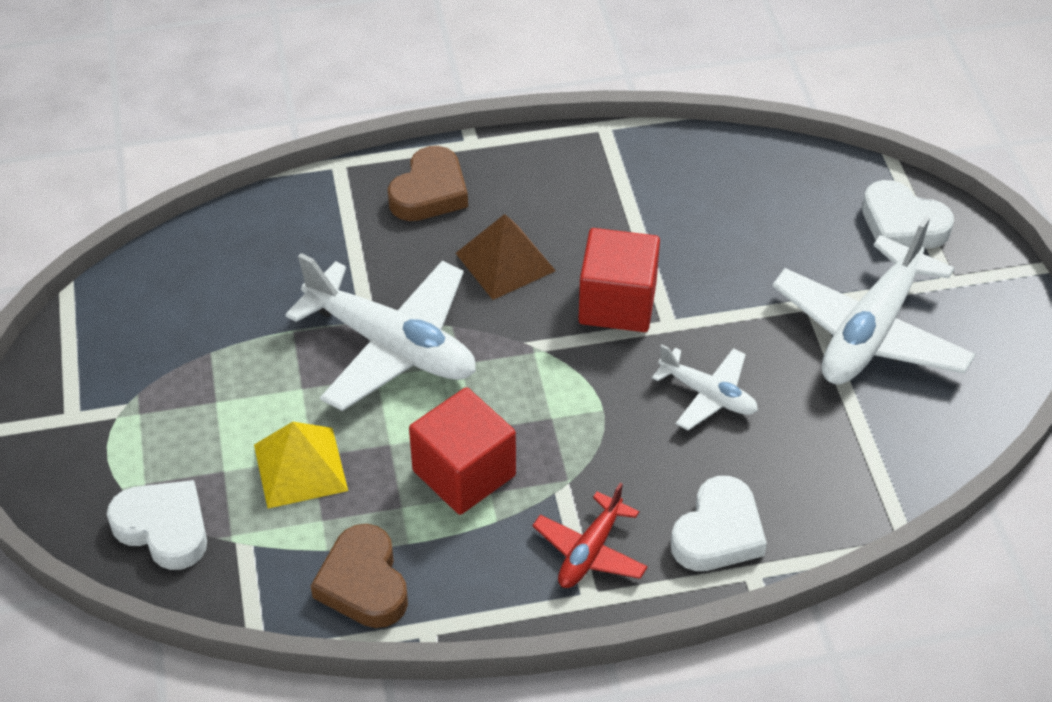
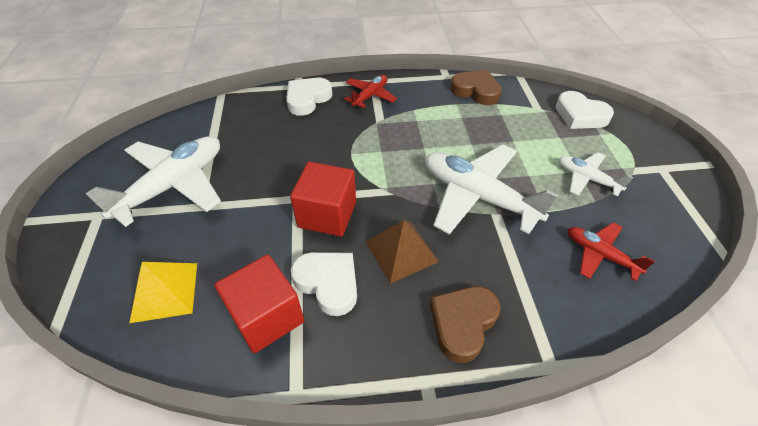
camera: 175 degrees left, 0 degrees up
(237, 275) = (600, 254): none -> red plane
(300, 467) = (518, 136): yellow pyramid -> yellow pyramid (164, 292)
(363, 583) = (476, 91): brown heart -> brown heart turned 45 degrees counterclockwise
(464, 473) = (430, 129): red cube -> red cube (267, 316)
(708, 395) = (289, 157): white plane -> white plane (586, 179)
(902, 224) = (95, 261): white heart -> white heart (328, 283)

